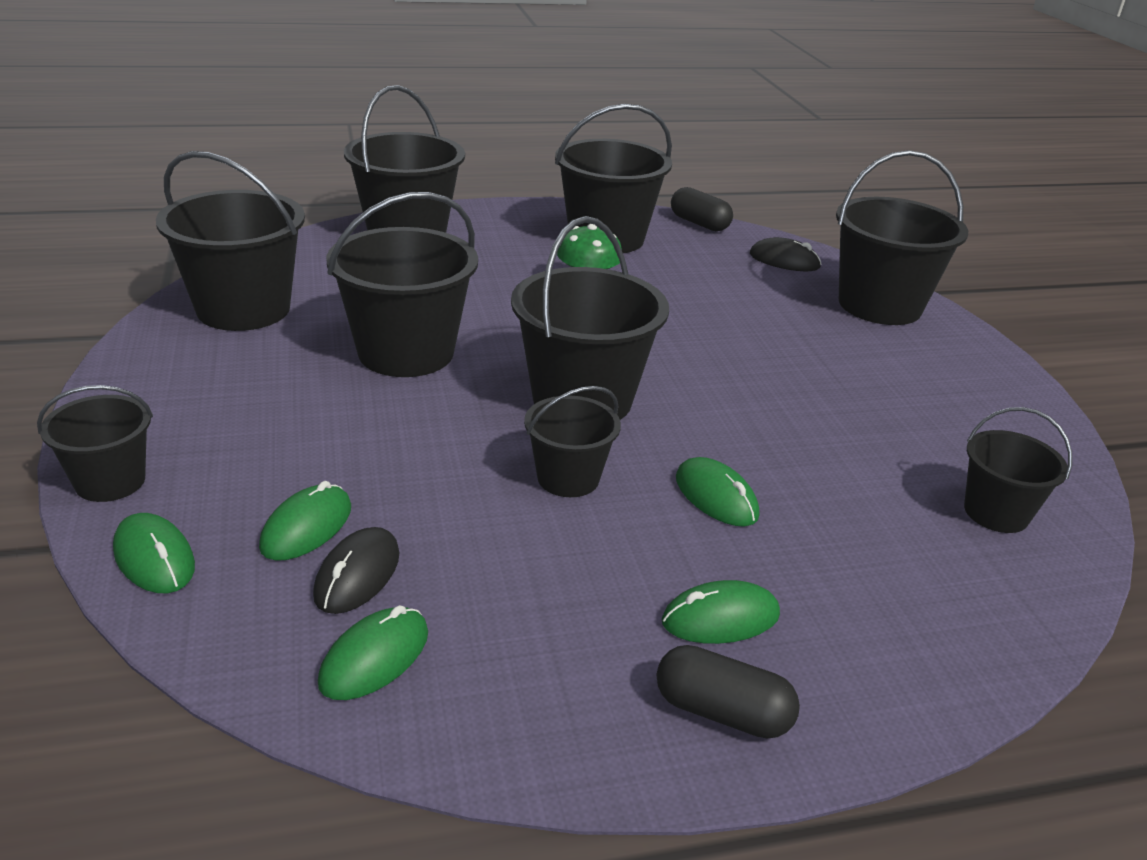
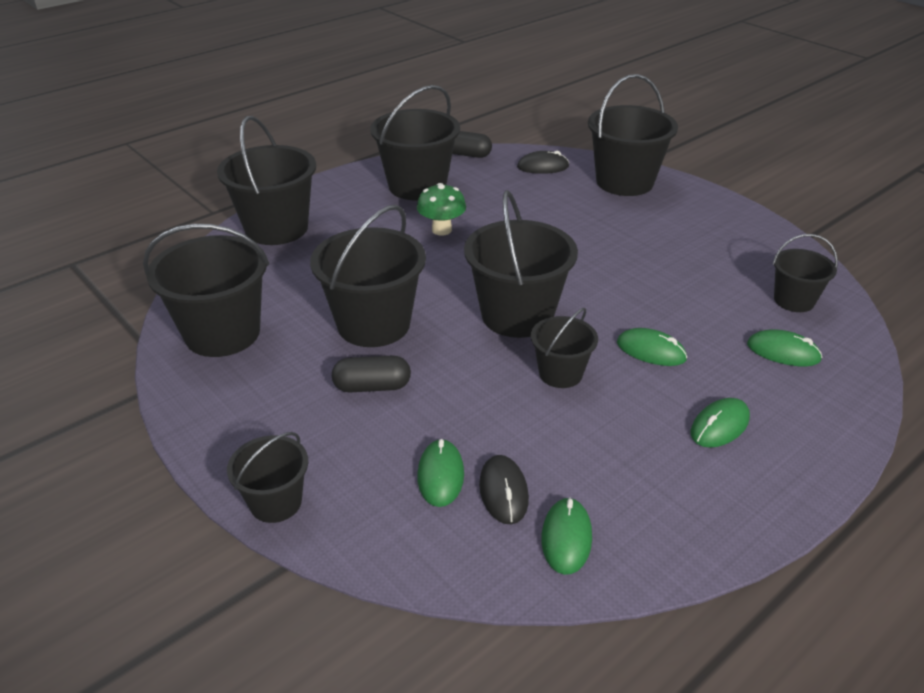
camera: 25 degrees left, 5 degrees up
(154, 558) = (367, 540): green mouse -> green mouse (783, 352)
(722, 712) = (767, 479): black capsule -> black capsule (372, 387)

